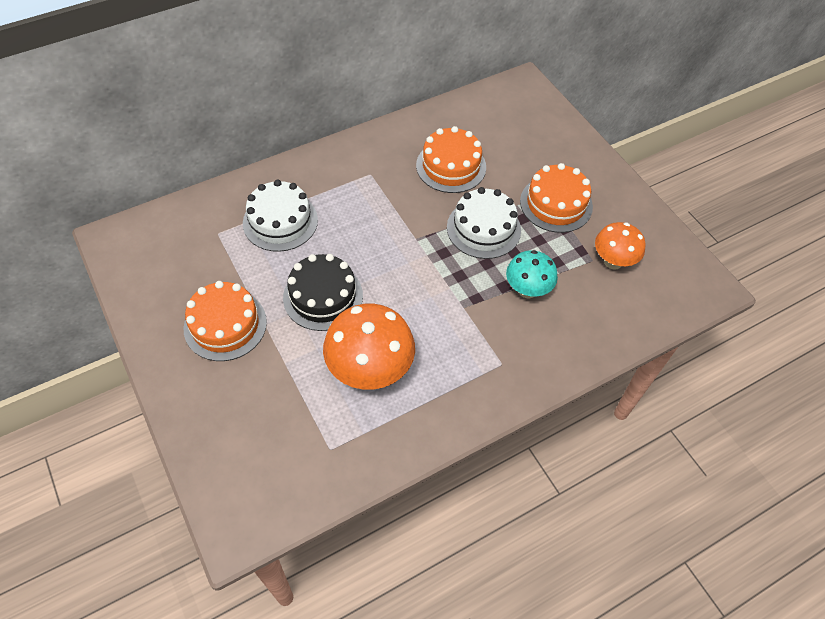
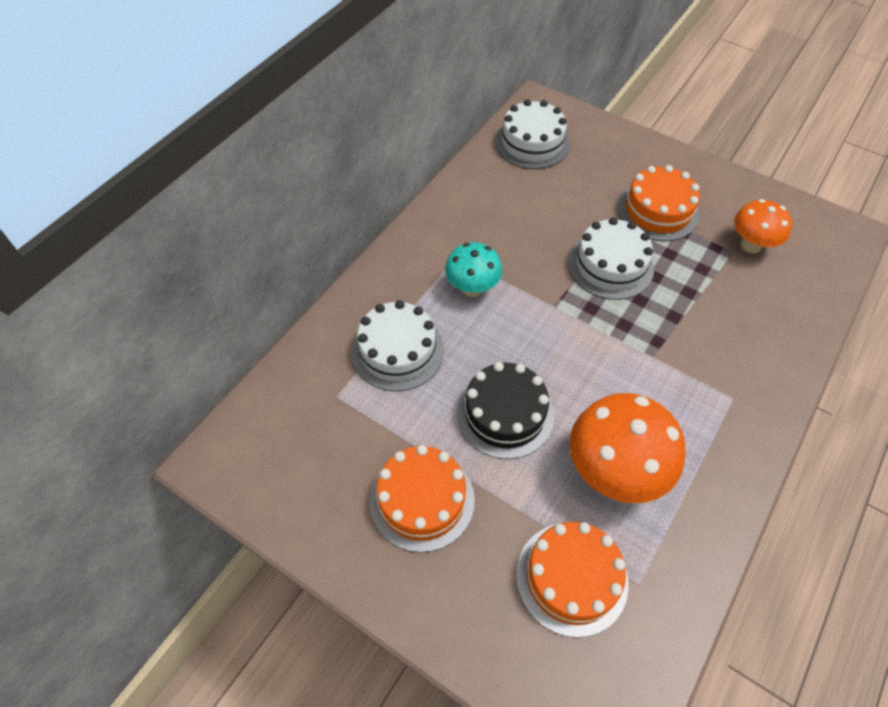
camera: 25 degrees left, 0 degrees up
(451, 166) = (531, 214): orange cake -> orange cake (571, 578)
(494, 112) = (532, 143): none -> white cake
(527, 290) = (698, 310): turquoise mushroom -> turquoise mushroom (472, 288)

